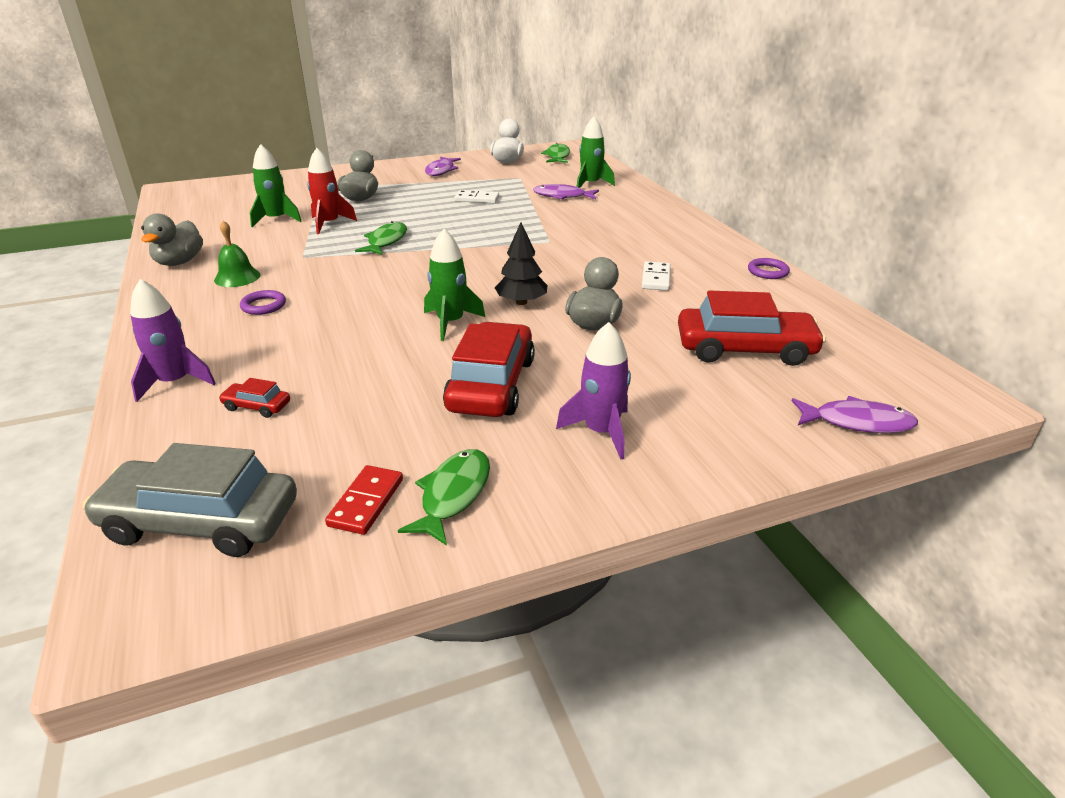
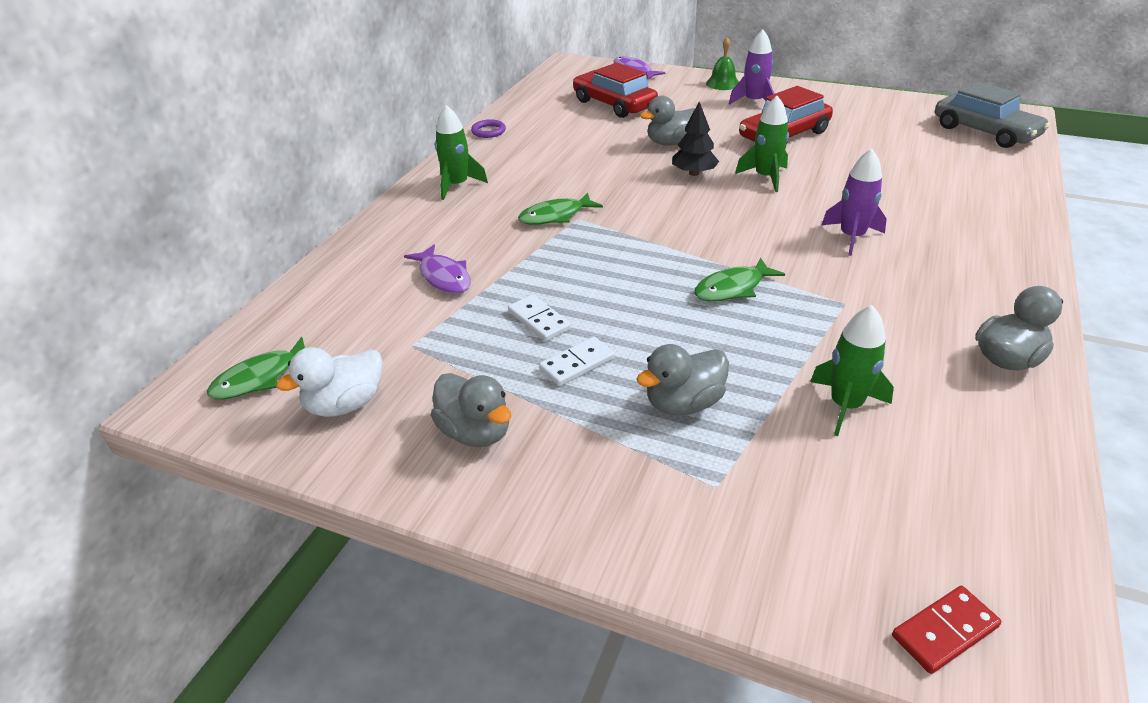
camera: 135 degrees left, 5 degrees up
(175, 382) = (1003, 205): purple rocket -> purple rocket (851, 237)
(237, 277) = (934, 299): green bell -> green bell (723, 83)
(257, 406) = (943, 170): red car -> none
(263, 305) = (914, 249): purple ring -> none
(329, 224) = (775, 356): red rocket -> none
(366, 502) = (897, 115): red domino -> red domino (945, 631)
(441, 171) = (475, 432): purple fish -> grey duck
(453, 495) = (853, 105): green fish -> green fish (555, 216)
(590, 184) = (372, 283): green rocket -> green rocket (457, 185)
(656, 278) = (569, 154): white domino -> white domino (577, 364)

